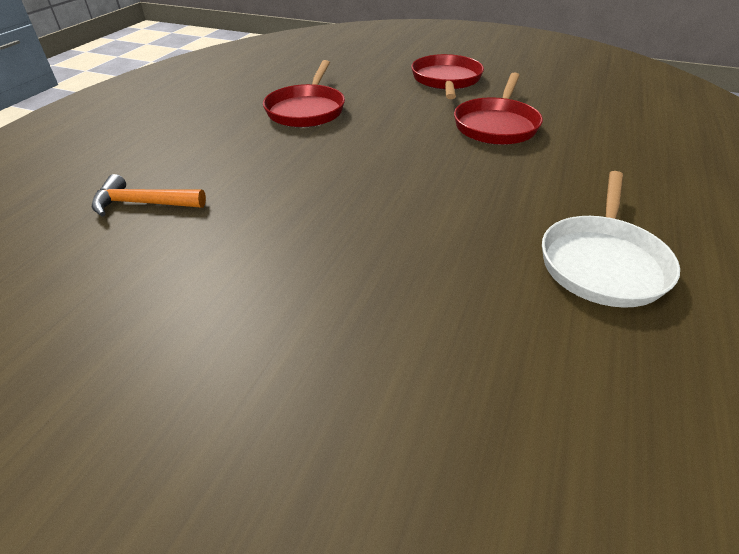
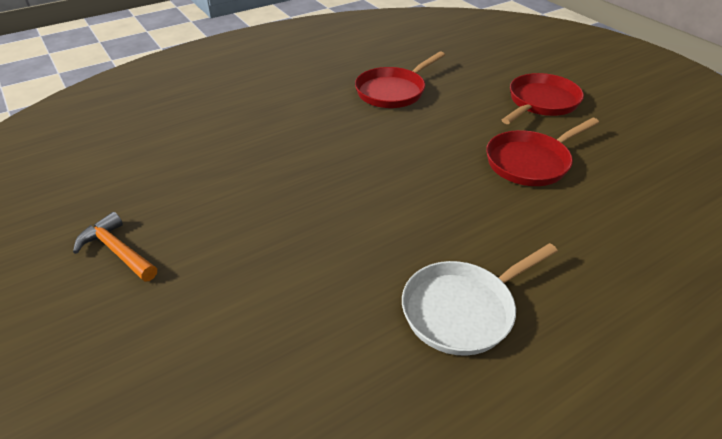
camera: 35 degrees right, 0 degrees up
(143, 204) = (222, 125): orange hammer -> orange hammer (117, 251)

